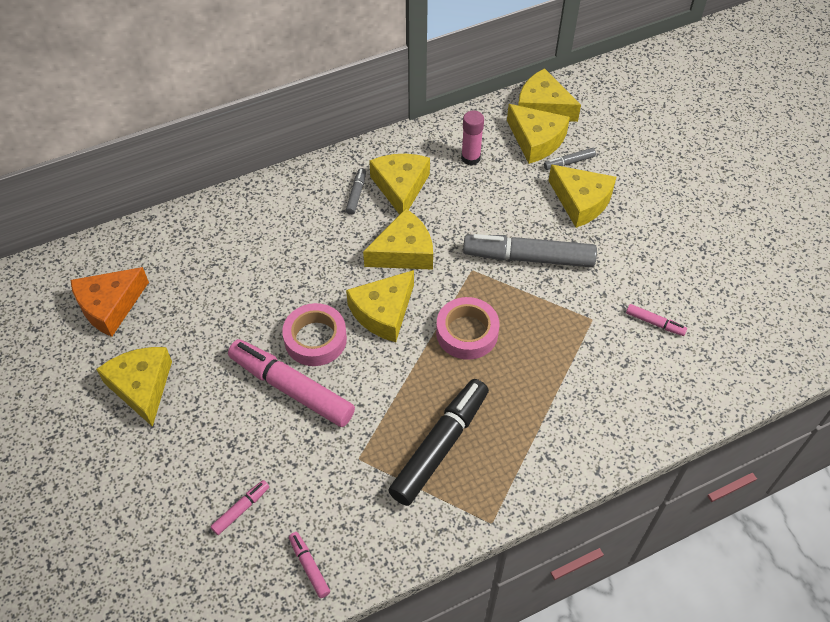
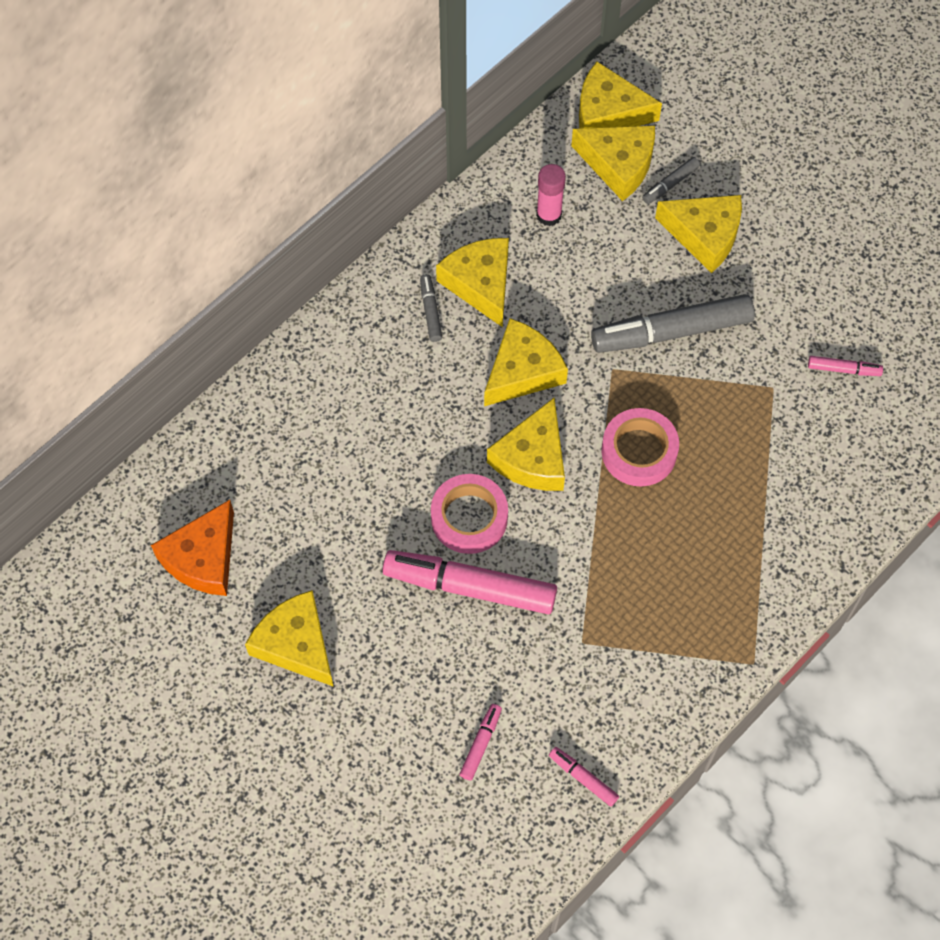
camera: 20 degrees left, 10 degrees up
(439, 446) = (664, 598): black marker -> none

